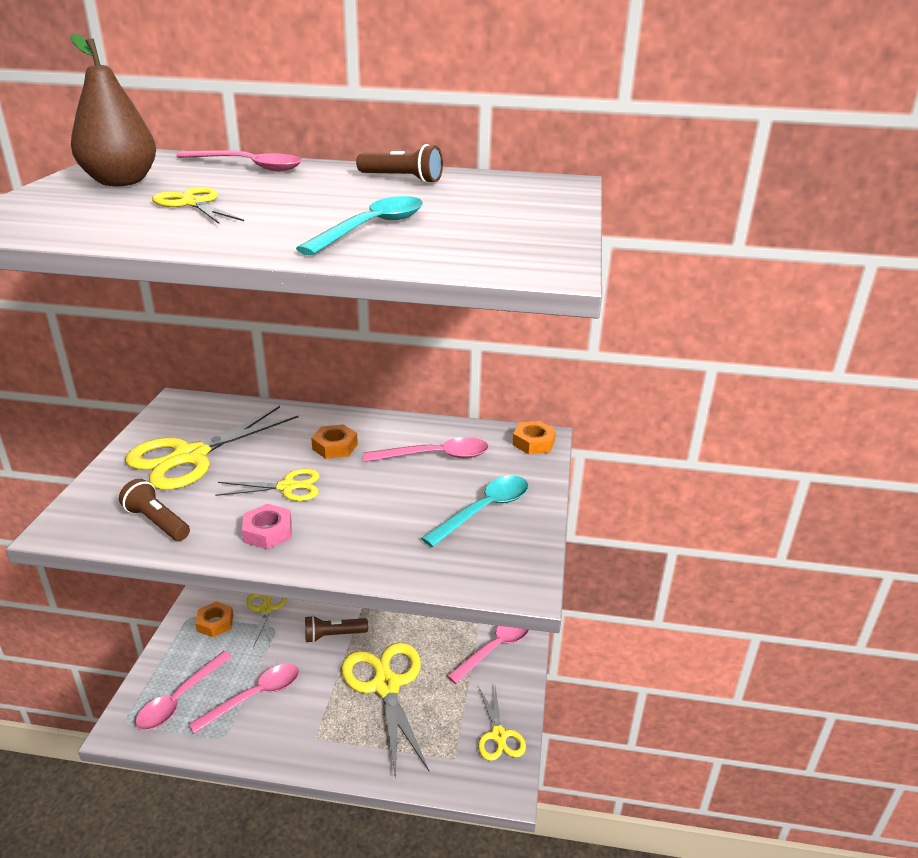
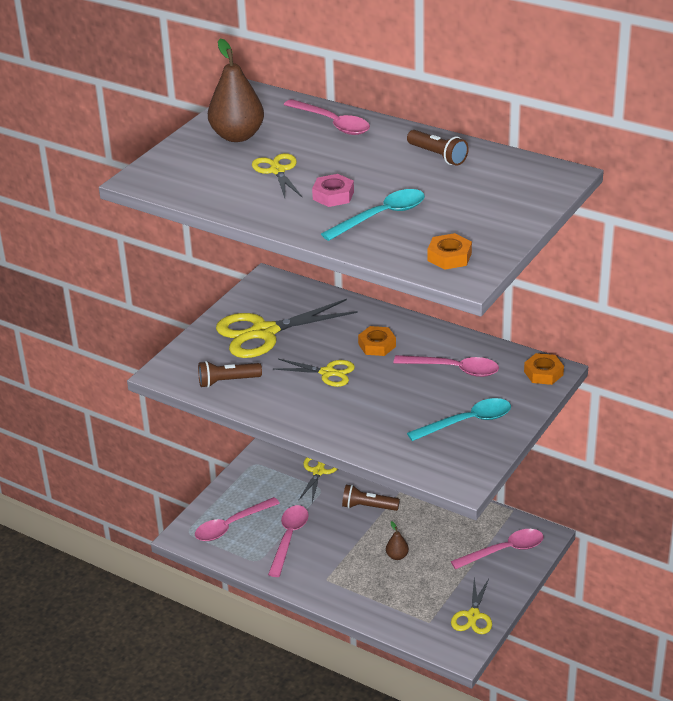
camera: 25 degrees right, 5 degrees up
(157, 522) = (227, 381): brown flashlight -> brown flashlight turned 75 degrees counterclockwise
(215, 623) = (273, 473): orange nut -> orange nut (449, 257)
(255, 696) = (289, 538): pink spoon -> pink spoon turned 60 degrees counterclockwise
(268, 532) = (301, 405): pink nut -> pink nut (333, 195)
(386, 685) = (397, 556): yellow scissors -> brown pear

